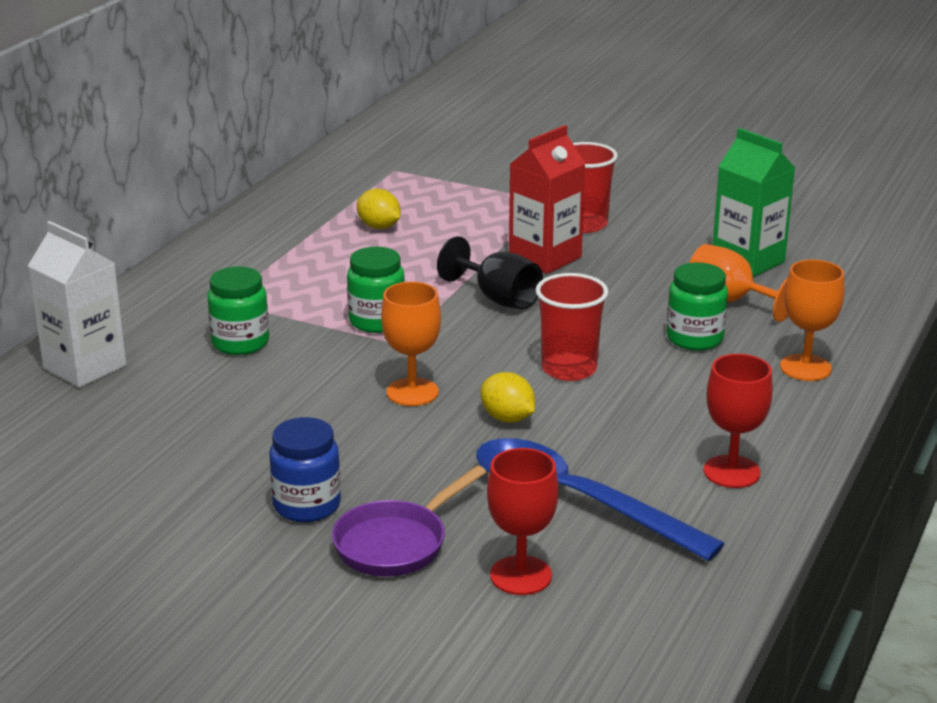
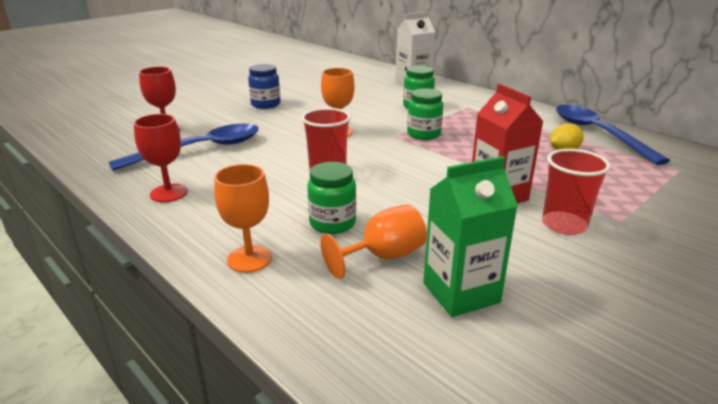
camera: 110 degrees right, 0 degrees up
(298, 207) = (597, 133): none -> blue spoon
(396, 543) = (220, 114): purple pan -> none
(498, 298) = (436, 169): black goblet -> none
(507, 418) = (291, 148): yellow lemon -> none

